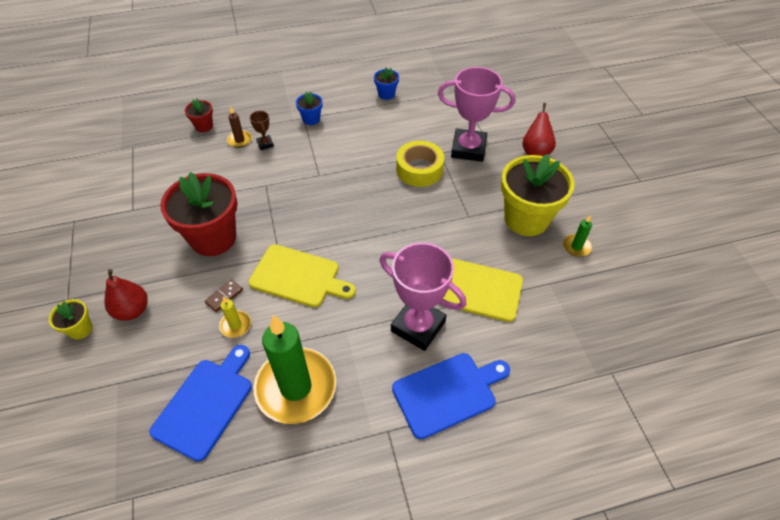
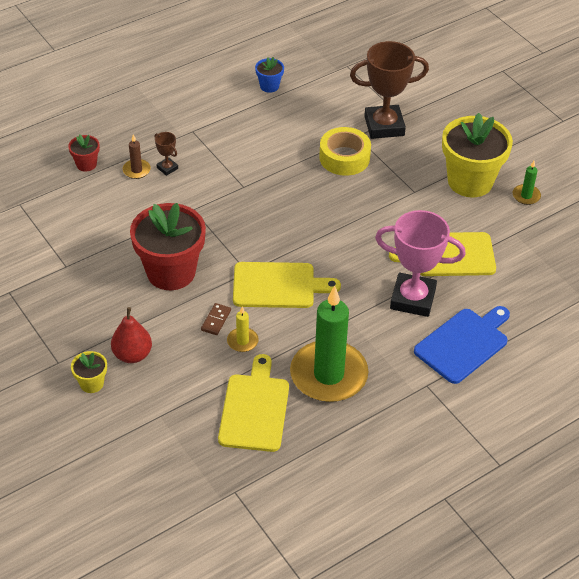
camera: 20 degrees left, 5 degrees down
(206, 404) = (255, 409): blue cutting board -> yellow cutting board
(311, 119) = (202, 131): blue flower pot -> none
(468, 149) = (384, 126): pink trophy -> brown trophy
(535, 152) = (452, 114): red pear -> none

